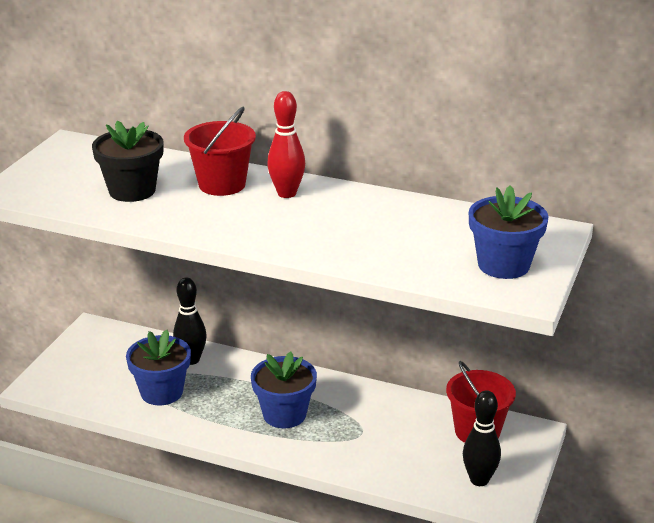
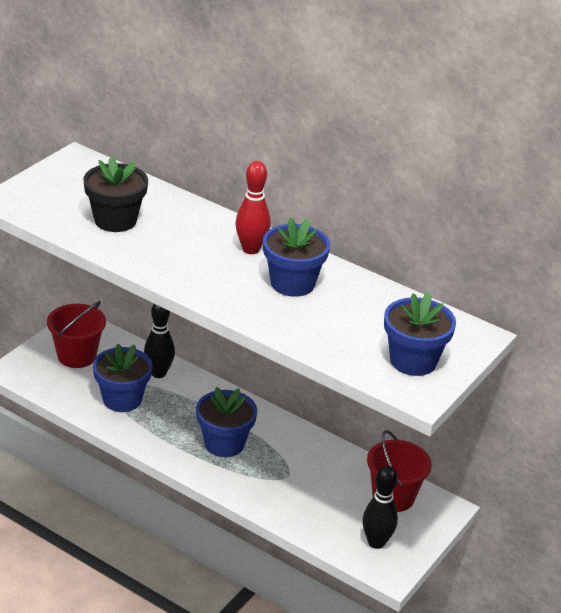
camera: 10 degrees right, 5 degrees up
(222, 184) = (197, 229): red bucket -> red bucket (77, 356)
(344, 216) = (292, 283): none -> blue flower pot

